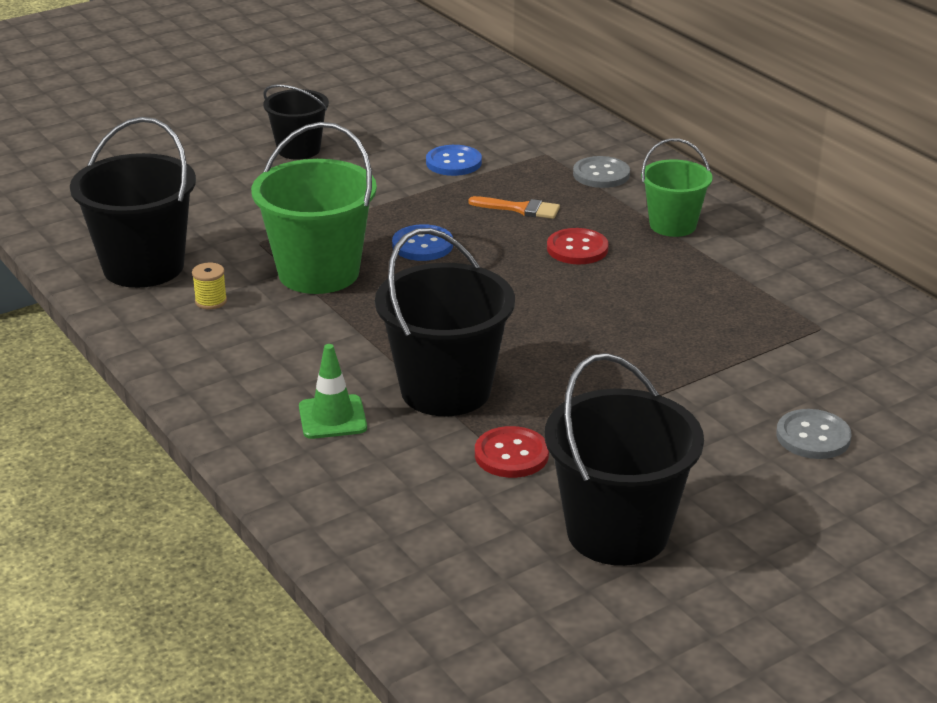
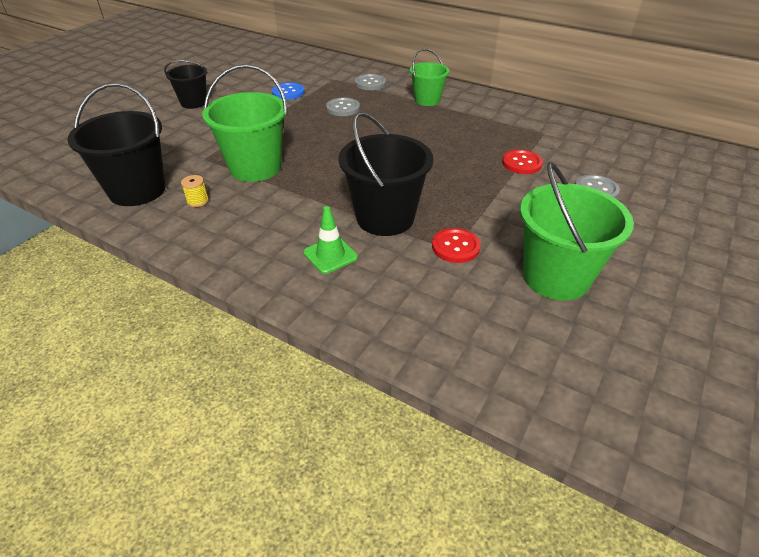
camera: 25 degrees left, 10 degrees up
(422, 245) = (305, 138): blue button -> none
(519, 209) = (343, 108): orange brush -> grey button
(577, 249) = (390, 122): red button -> red button (521, 163)
(617, 532) = (555, 277): black bucket -> green bucket

